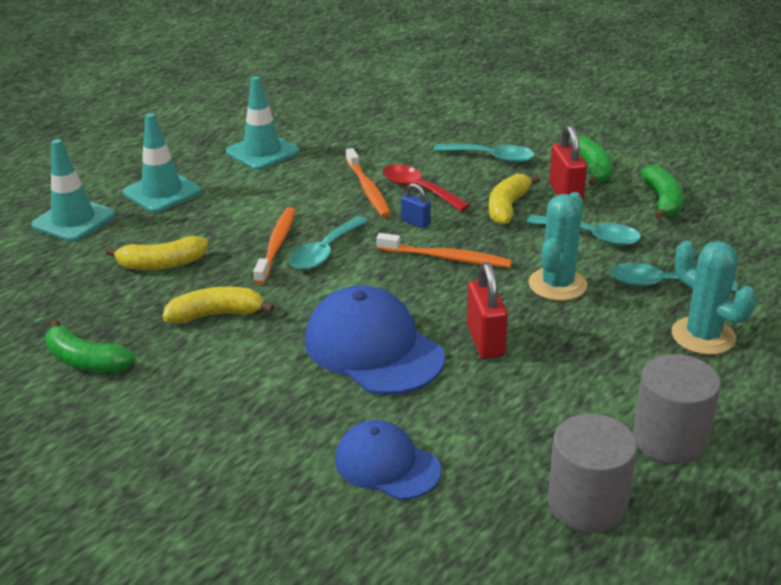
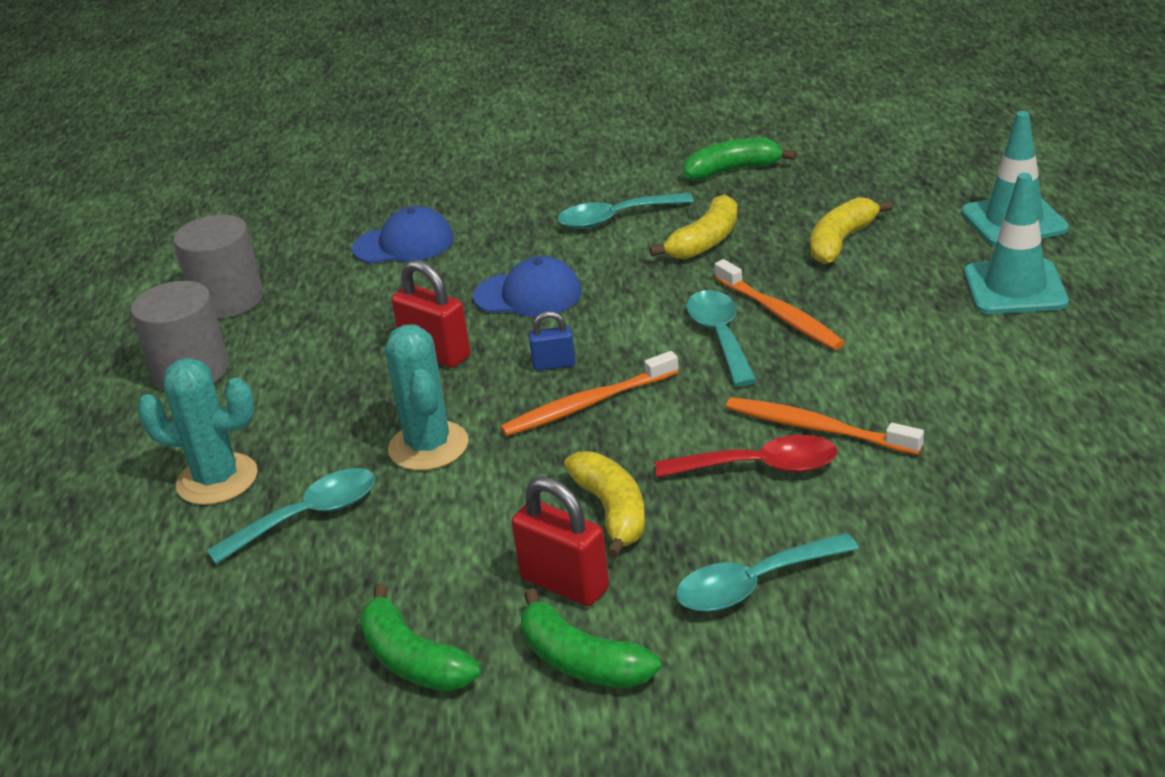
camera: 140 degrees right, 0 degrees up
(262, 152) = (1045, 395): turquoise traffic cone -> none
(373, 348) = (528, 294): blue cap -> blue cap, size x0.62
(415, 222) = (687, 423): blue padlock -> blue padlock (554, 364)
(591, 236) = (455, 533): turquoise spoon -> turquoise spoon (615, 218)

